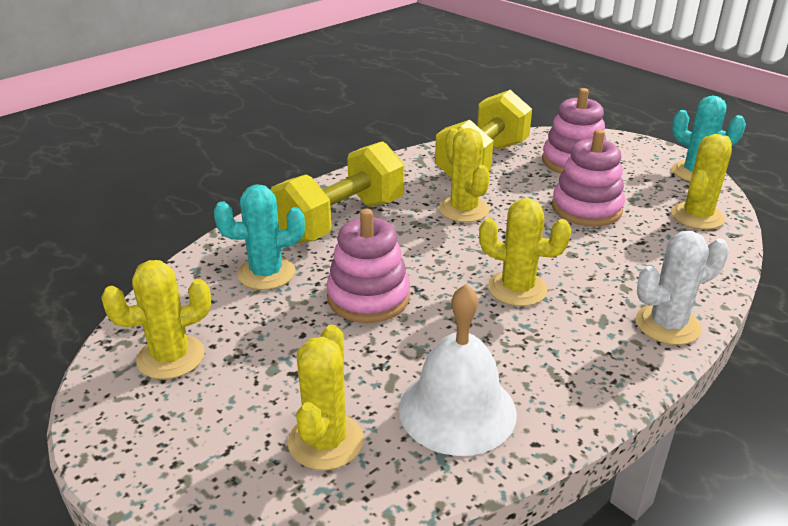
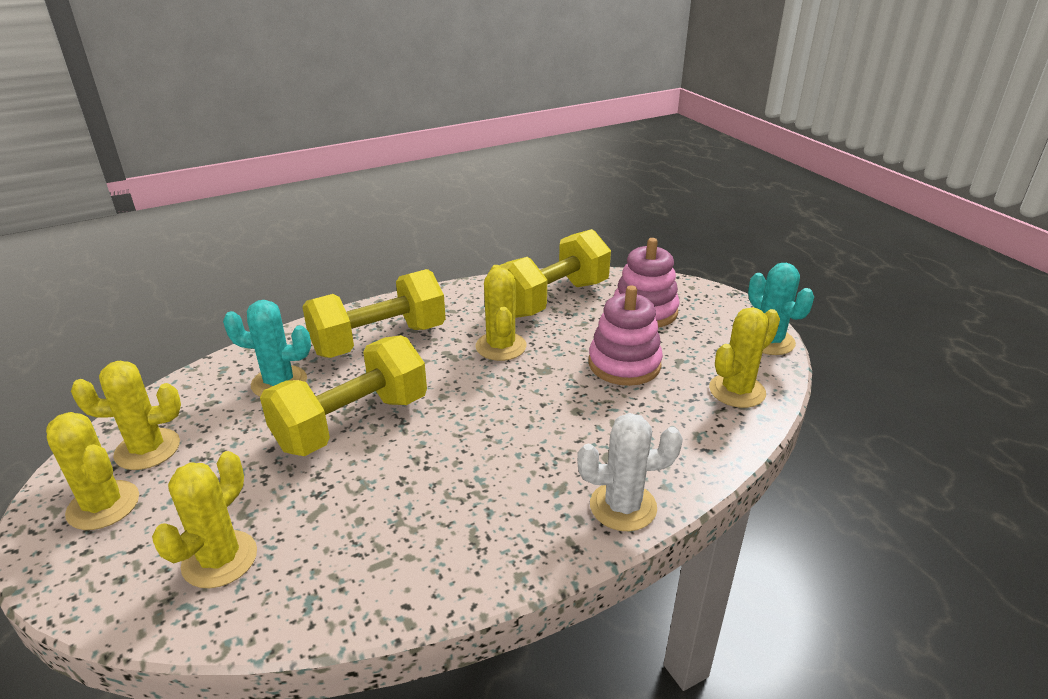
camera: 15 degrees right, 0 degrees up
(368, 297) = (352, 423): pink stacking toy -> yellow dumbbell
(457, 410) = (356, 554): white bell -> none
(517, 289) = (497, 439): yellow cactus -> yellow cactus (103, 505)

